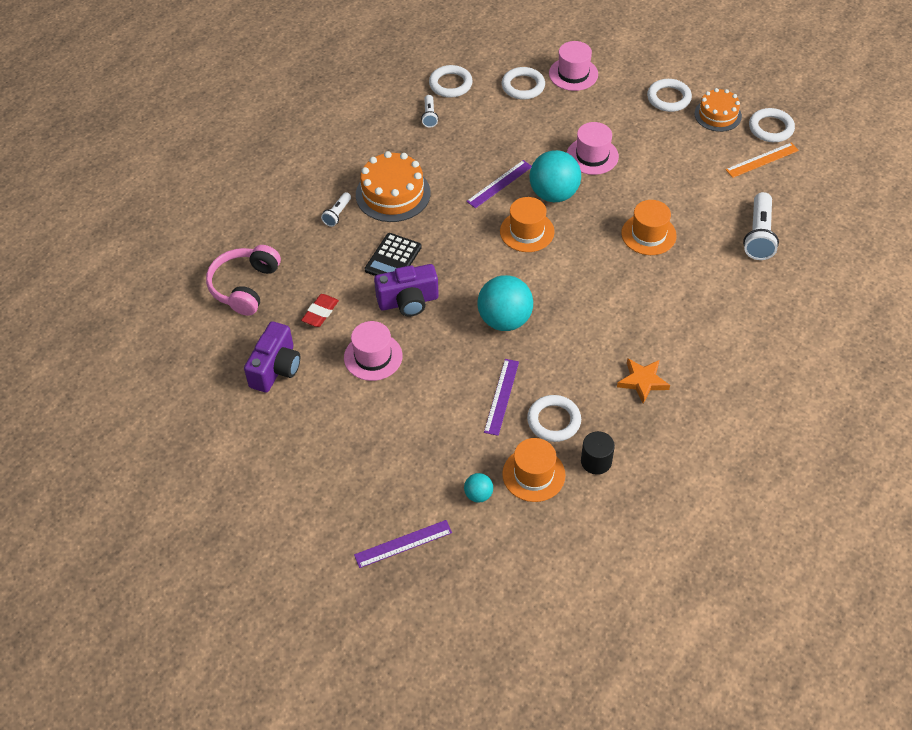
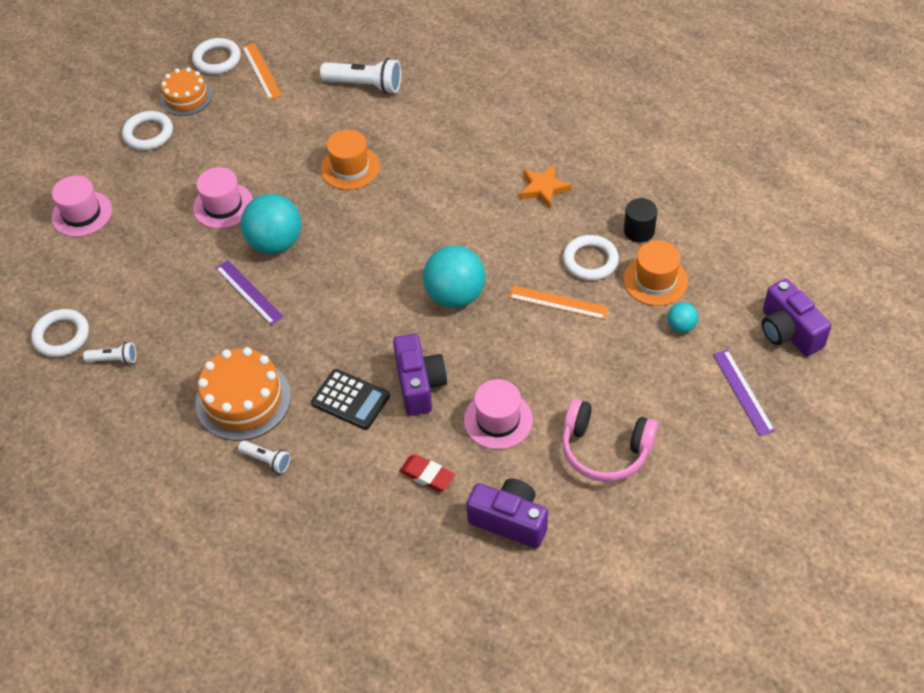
camera: 85 degrees left, 0 degrees up
(245, 286) = (374, 563): pink headphones -> pink headphones (605, 449)
(476, 588) = (788, 331): none -> purple camera
(502, 396) = (558, 302): purple ruler -> orange ruler
(523, 86) = (88, 262): white ring -> none
(527, 231) = (328, 270): orange hat -> none

